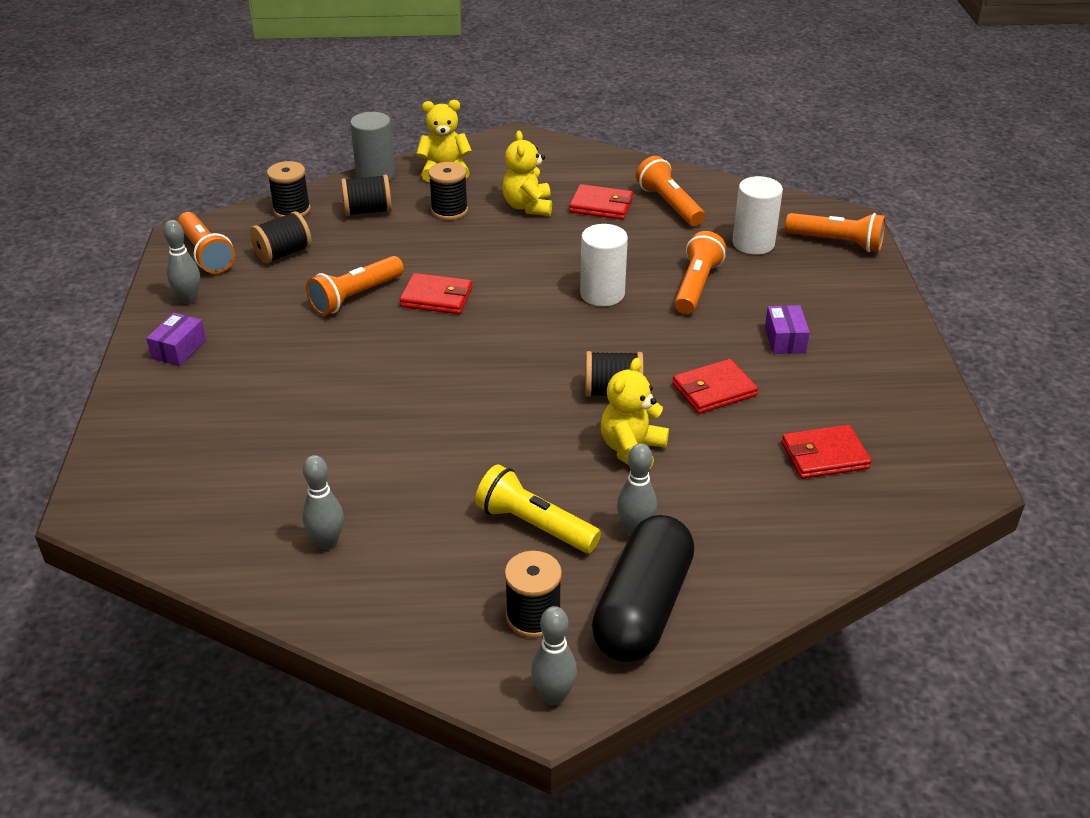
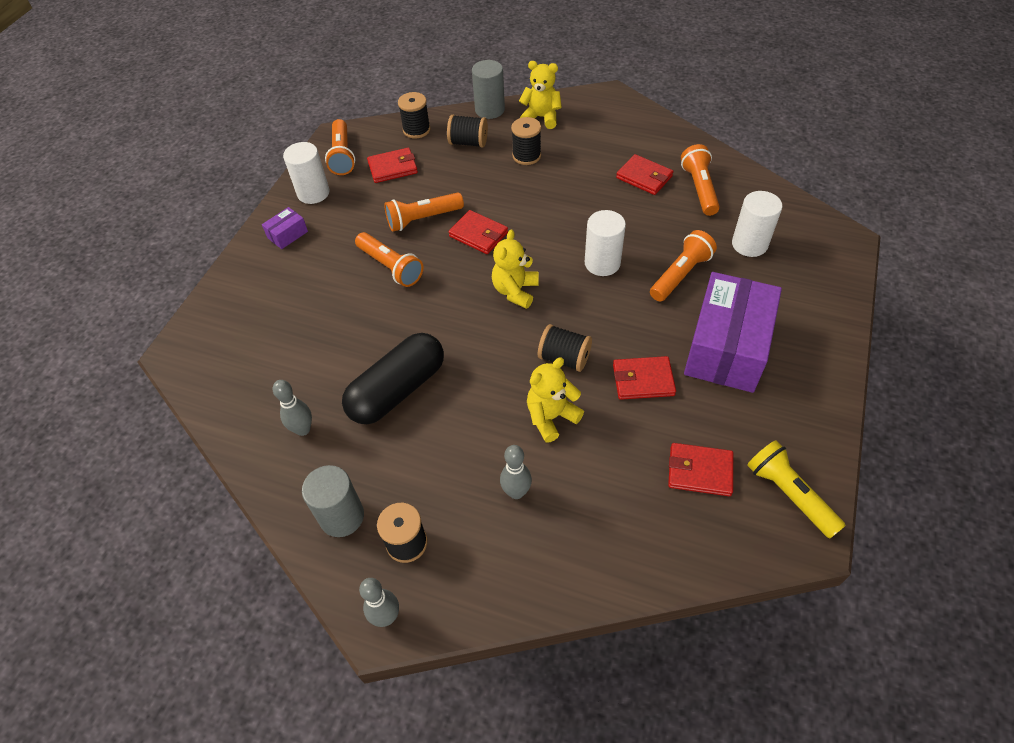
camera: 25 degrees right, 15 degrees up
(189, 299) = (313, 193): grey bowling pin -> white cylinder
(283, 253) = (392, 168): black spool -> red wallet
(434, 615) = (342, 516): none -> grey cylinder
(528, 207) = (587, 165): yellow teddy bear -> yellow teddy bear (515, 291)
(534, 525) = (447, 462): yellow flashlight -> yellow flashlight (789, 494)
(643, 608) = (487, 564): black capsule -> black capsule (397, 390)
(785, 339) = (726, 347): purple box -> purple box, size x2.43
(837, 243) = (822, 261): orange flashlight -> orange flashlight (390, 267)

